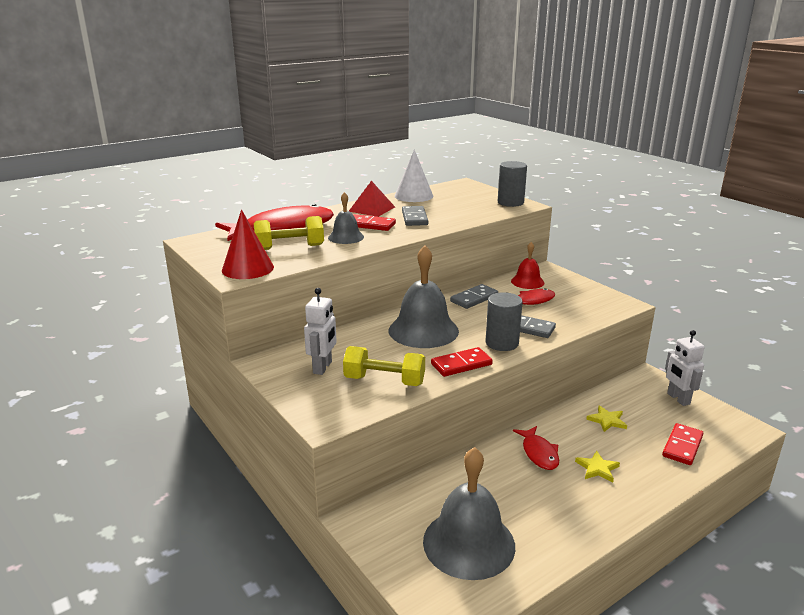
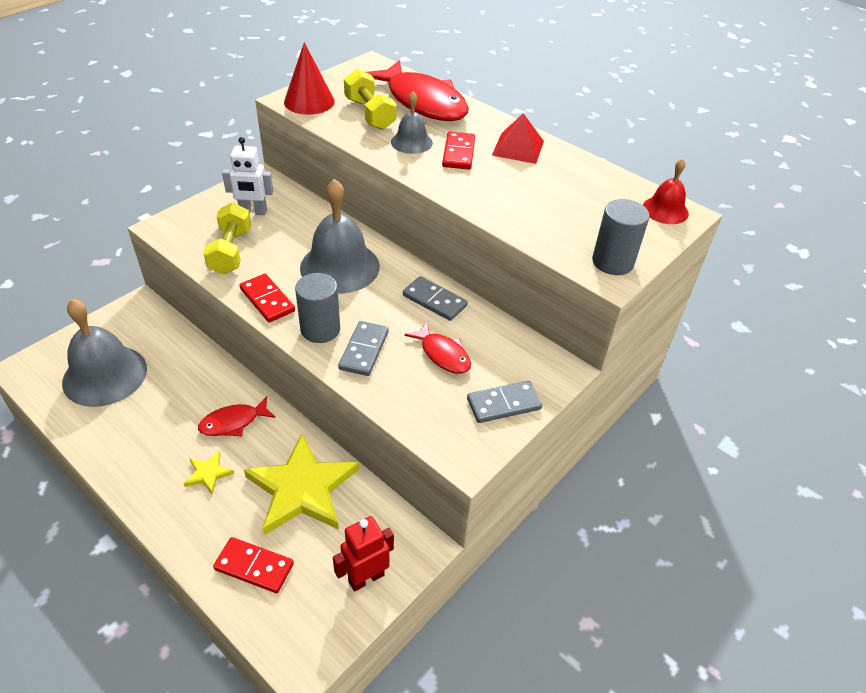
camera: 75 degrees right, 20 degrees up
(413, 196) = (591, 174): white cone -> none
(414, 218) = (498, 182): grey domino -> grey domino (503, 404)
(527, 282) = (506, 349): red bell -> red bell (665, 210)
(607, 420) = (302, 488): yellow star -> yellow star, size x2.33
(678, 399) = (366, 578): white robot -> red robot

